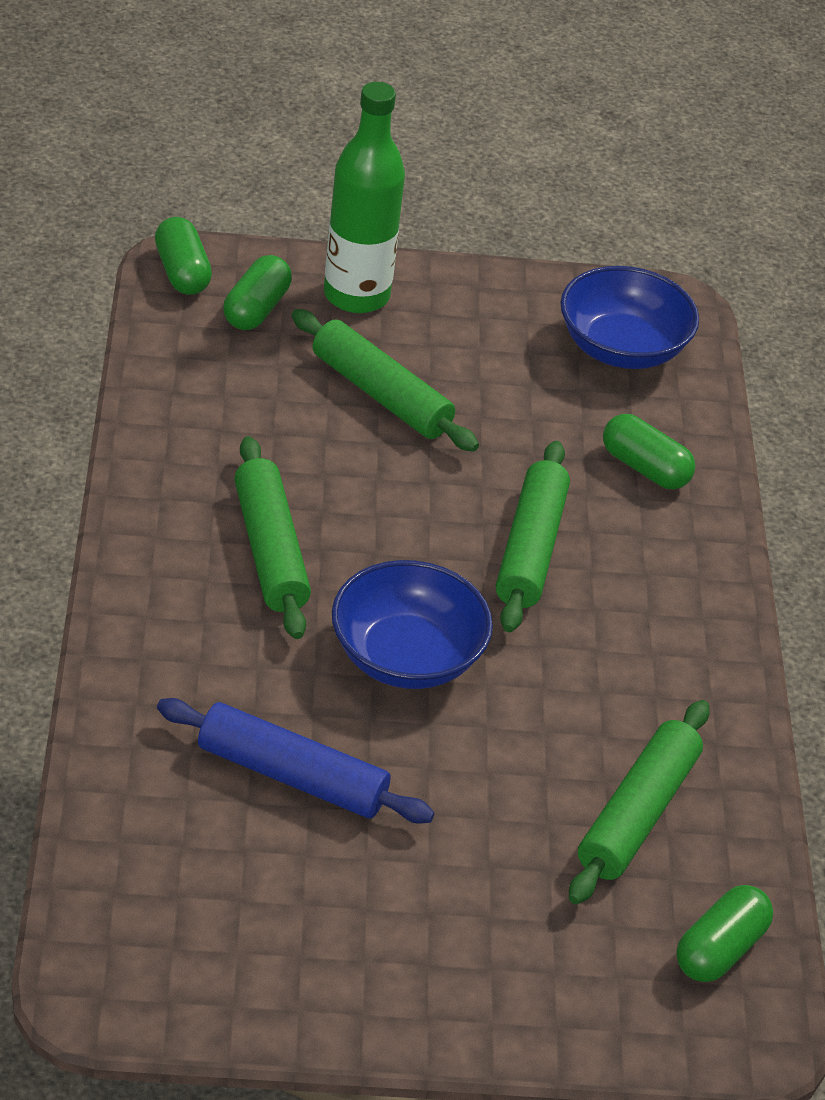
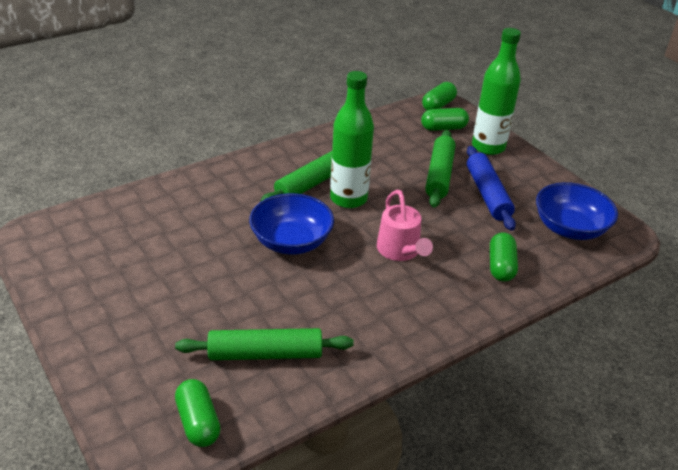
camera: 60 degrees right, 5 degrees down
(292, 776) = (189, 238): blue rolling pin -> blue rolling pin (487, 194)
(351, 531) = (348, 198): none -> green bottle
(530, 549) = (400, 251): green rolling pin -> pink watering can
(719, 949) = (198, 422): green capsule -> green capsule turned 60 degrees clockwise

